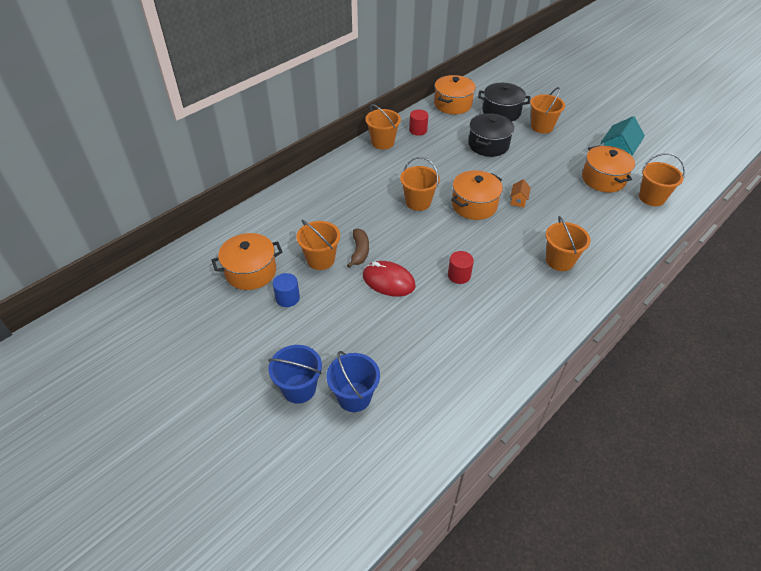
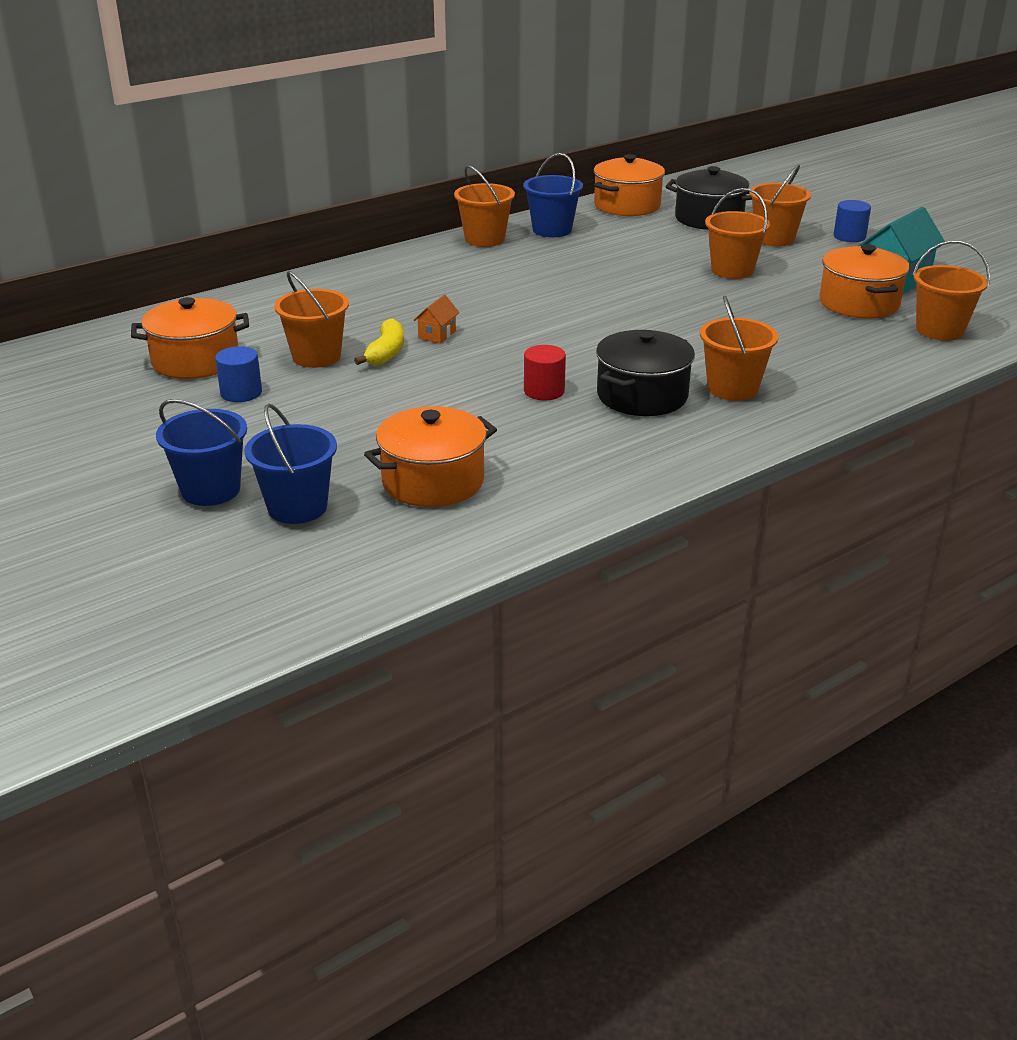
camera: 10 degrees right, 15 degrees down
(359, 251) = (386, 353): brown banana -> yellow banana
(388, 281) = (419, 388): red mouse -> none
(418, 130) = (552, 230): red cylinder -> blue bucket
(418, 202) = (513, 307): orange bucket -> orange bucket (732, 270)
(474, 205) = (609, 317): orange pot -> orange pot (433, 481)
(488, 145) = (668, 253): black pot -> black pot (642, 396)
(518, 200) = (691, 317): orange house -> orange house (437, 335)
(581, 121) = (849, 236): none -> blue cylinder

